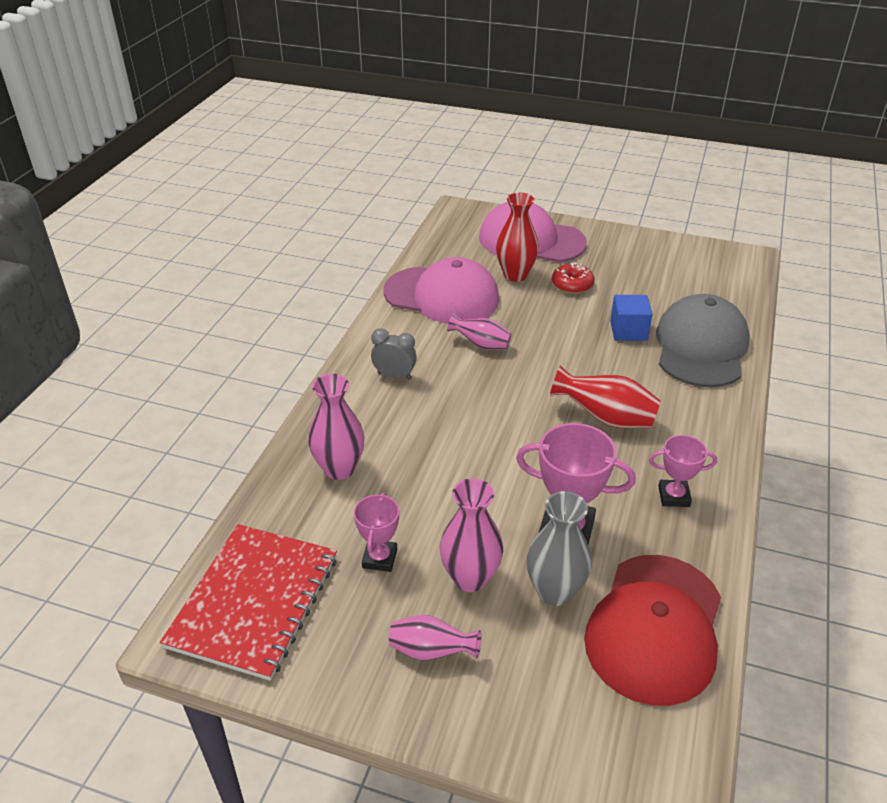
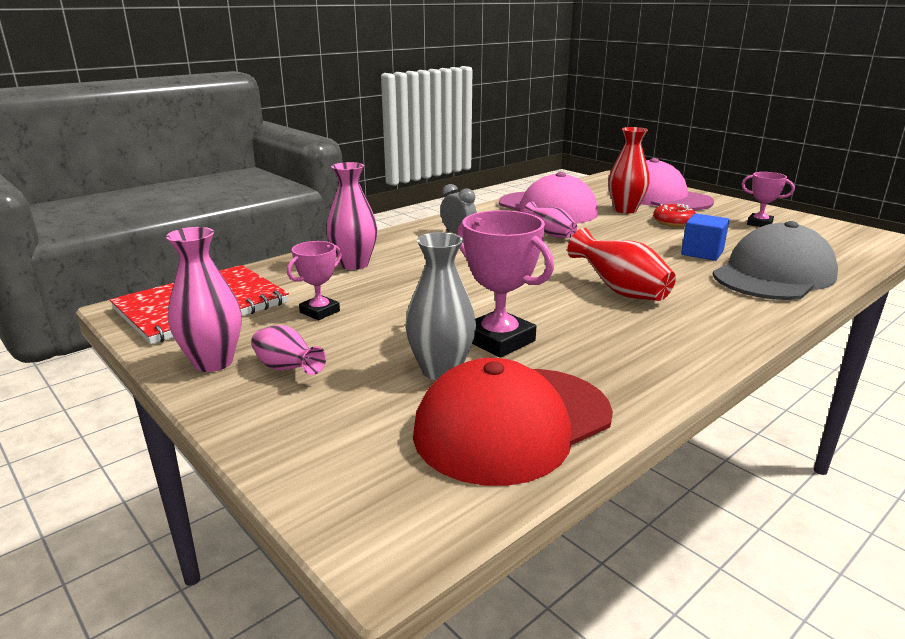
camera: 30 degrees right, 15 degrees down
(470, 578) = (376, 341): pink vase -> pink vase (213, 362)
(673, 496) = (638, 350): pink trophy -> pink trophy (759, 224)

